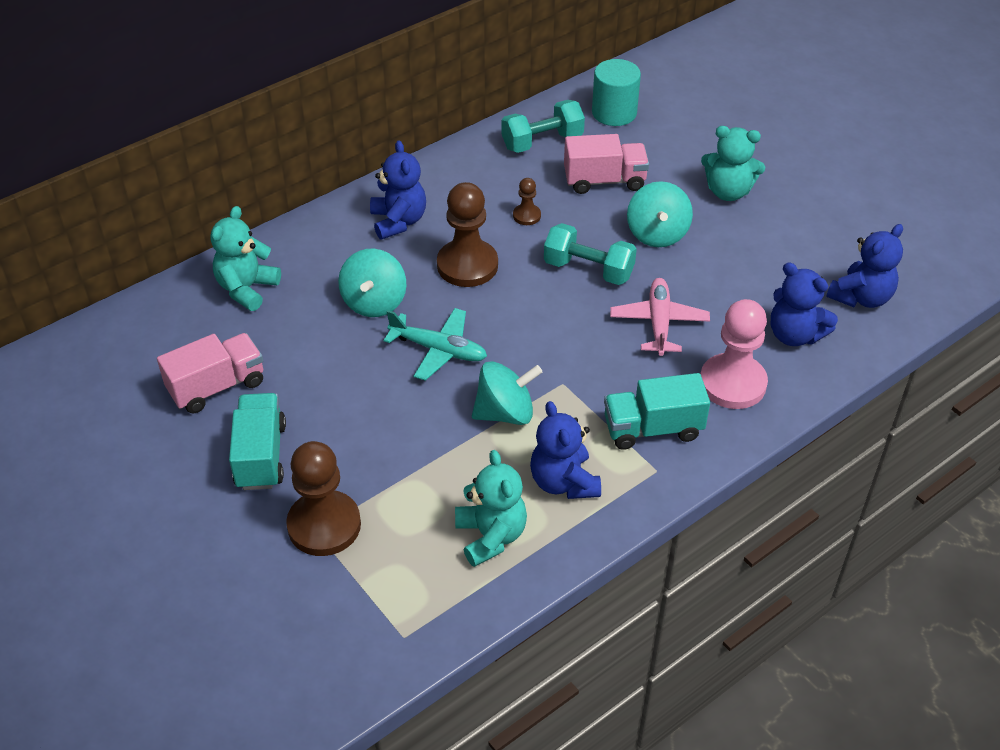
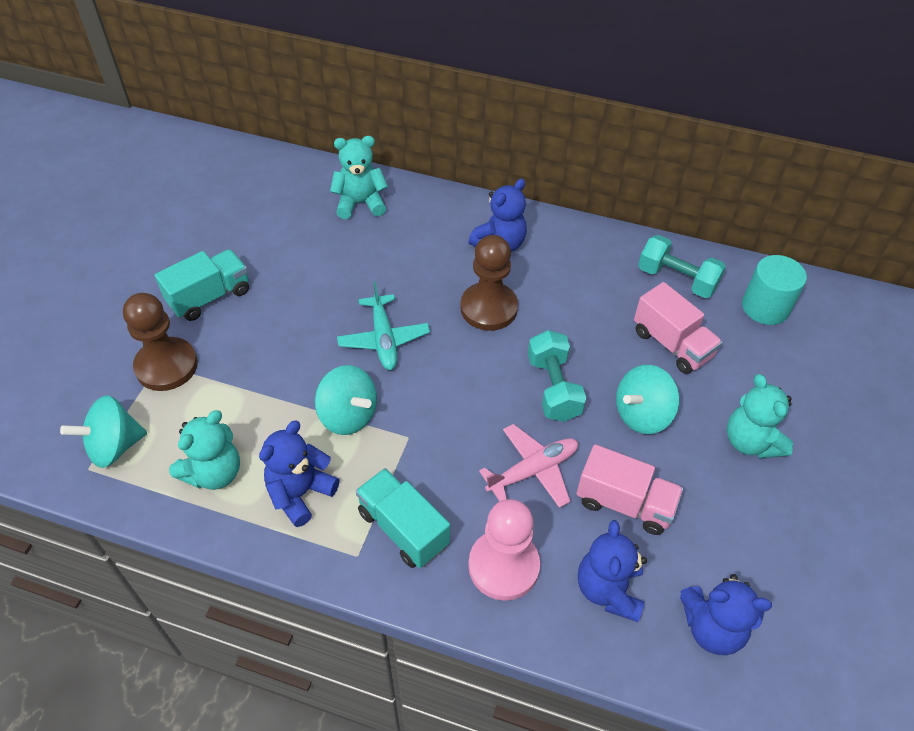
camera: 55 degrees right, 5 degrees up
(217, 386) = (257, 240): pink truck -> pink truck (624, 503)
(374, 302) = (403, 276): turquoise spinning top -> turquoise spinning top (114, 446)
(526, 216) = (579, 315): brown pawn -> none

